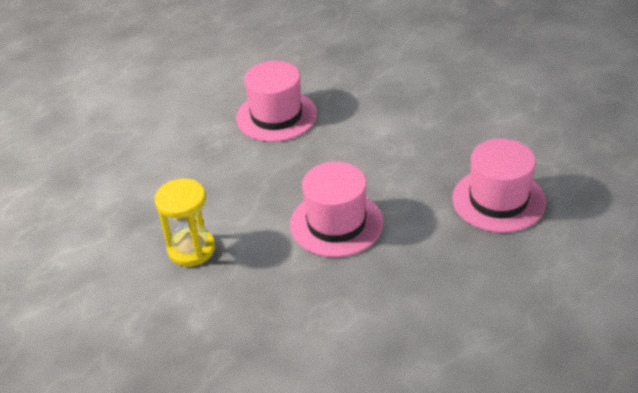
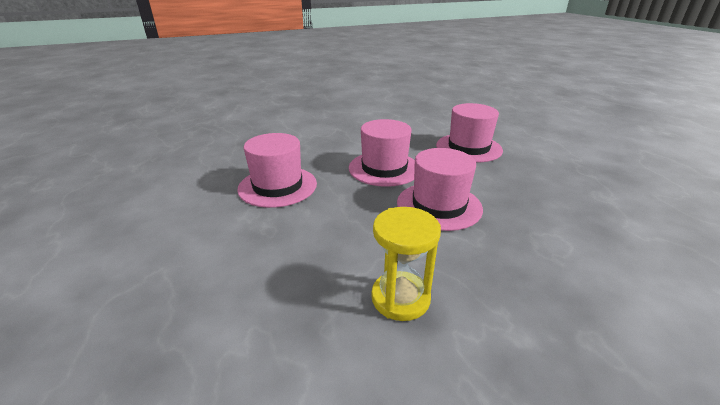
camera: 60 degrees left, 10 degrees down
(375, 160) = (384, 168): none -> pink hat

